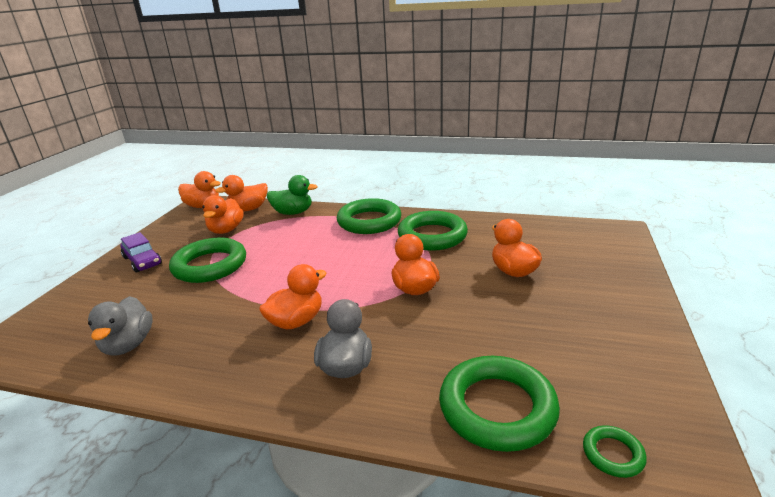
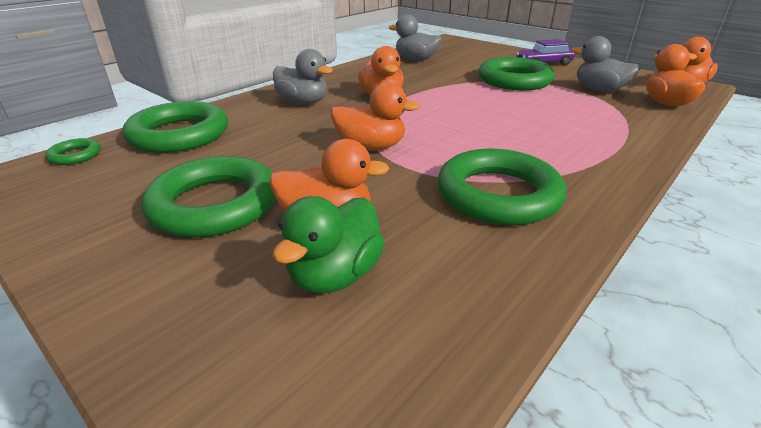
camera: 115 degrees right, 5 degrees up
(226, 230) = (599, 90): orange duck -> grey duck
(293, 213) = (644, 123): green duck -> green duck (335, 275)
(369, 221) = (586, 162): green ring -> green ring (215, 204)

